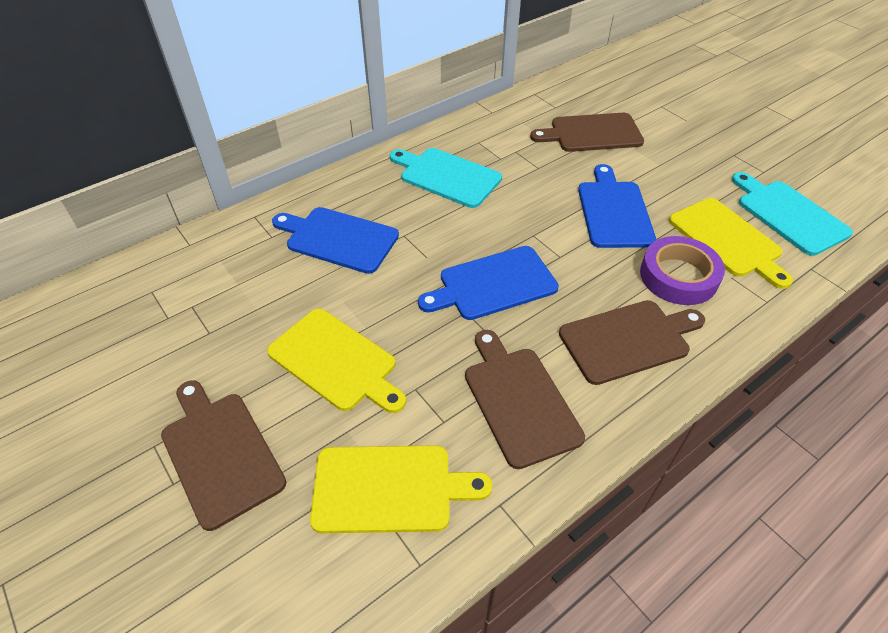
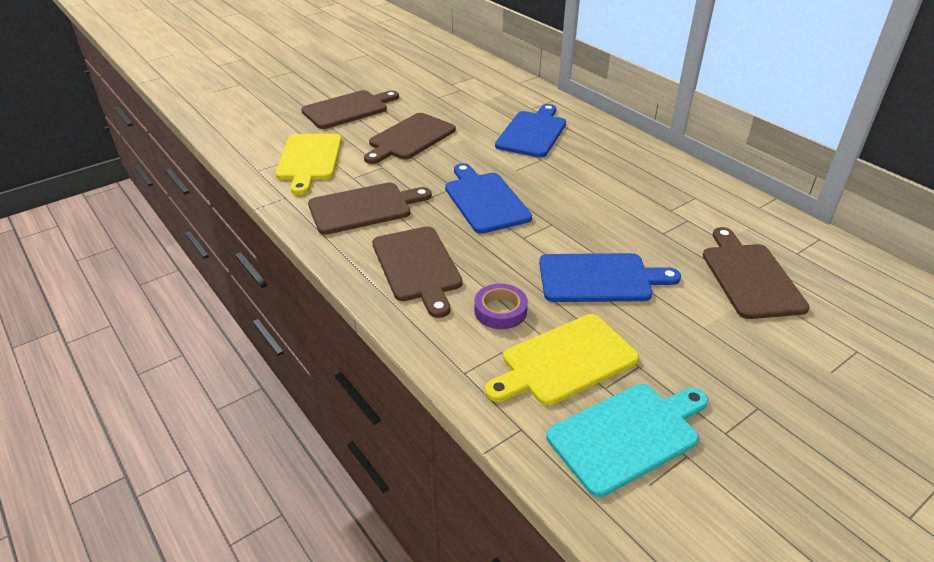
camera: 90 degrees right, 10 degrees down
(336, 362) = (409, 138): yellow cutting board -> brown cutting board
(447, 176) = (629, 179): turquoise cutting board -> none
(678, 276) = (500, 311): purple tape -> purple tape, size x0.65

